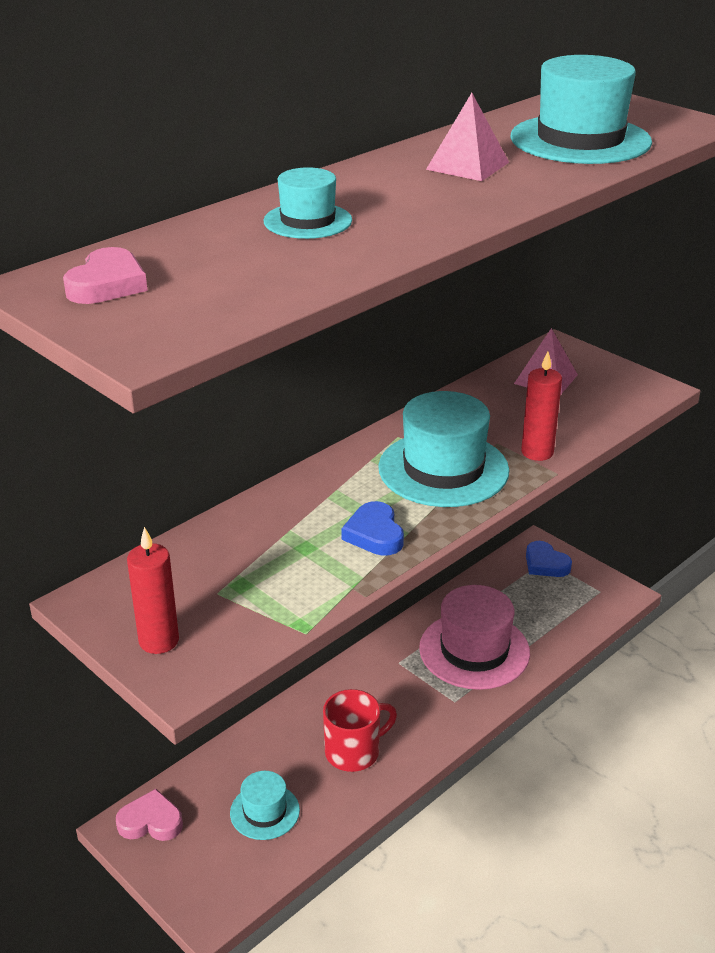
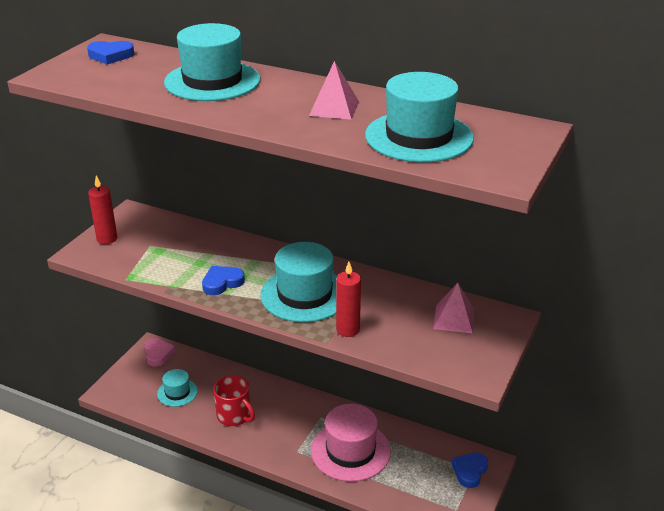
camera: 70 degrees right, 0 degrees up
(107, 284) = (110, 56): pink heart -> blue heart
(307, 221) = (212, 81): turquoise hat -> turquoise hat, size x1.84

